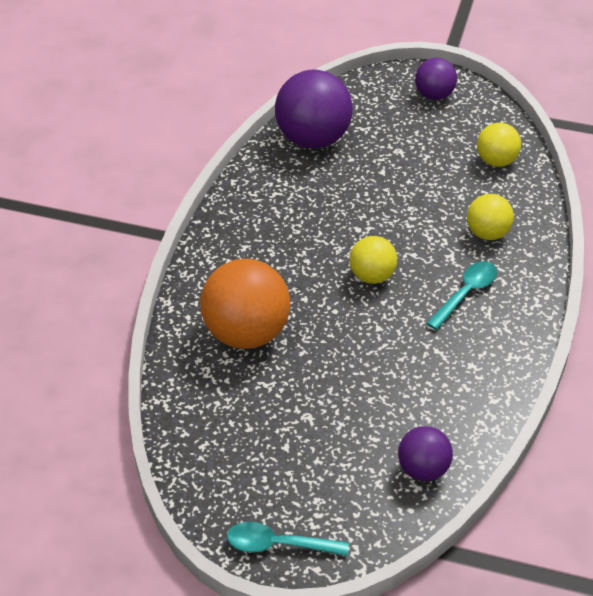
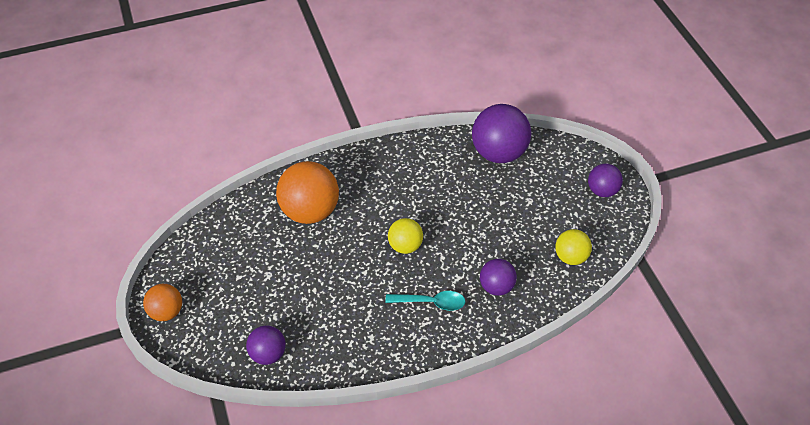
camera: 55 degrees right, 5 degrees up
(278, 544) = (167, 312): turquoise spoon -> orange ball
(487, 233) = (496, 286): yellow ball -> purple ball

